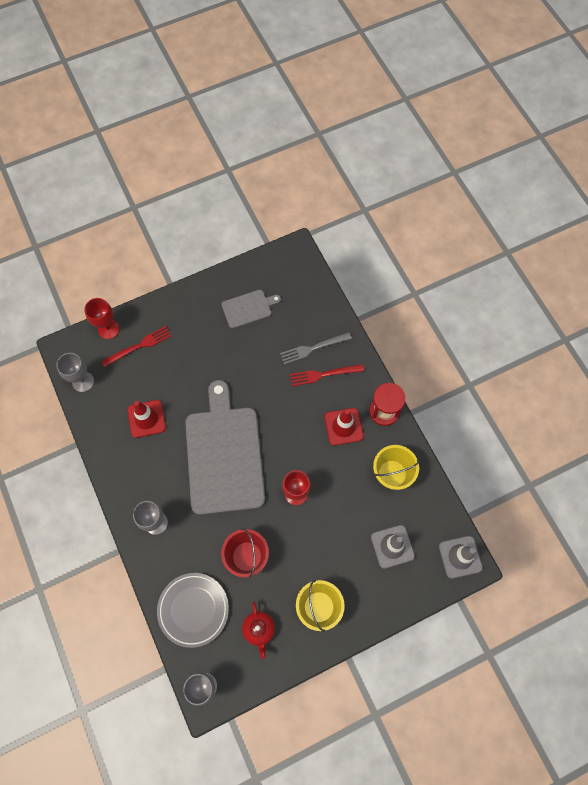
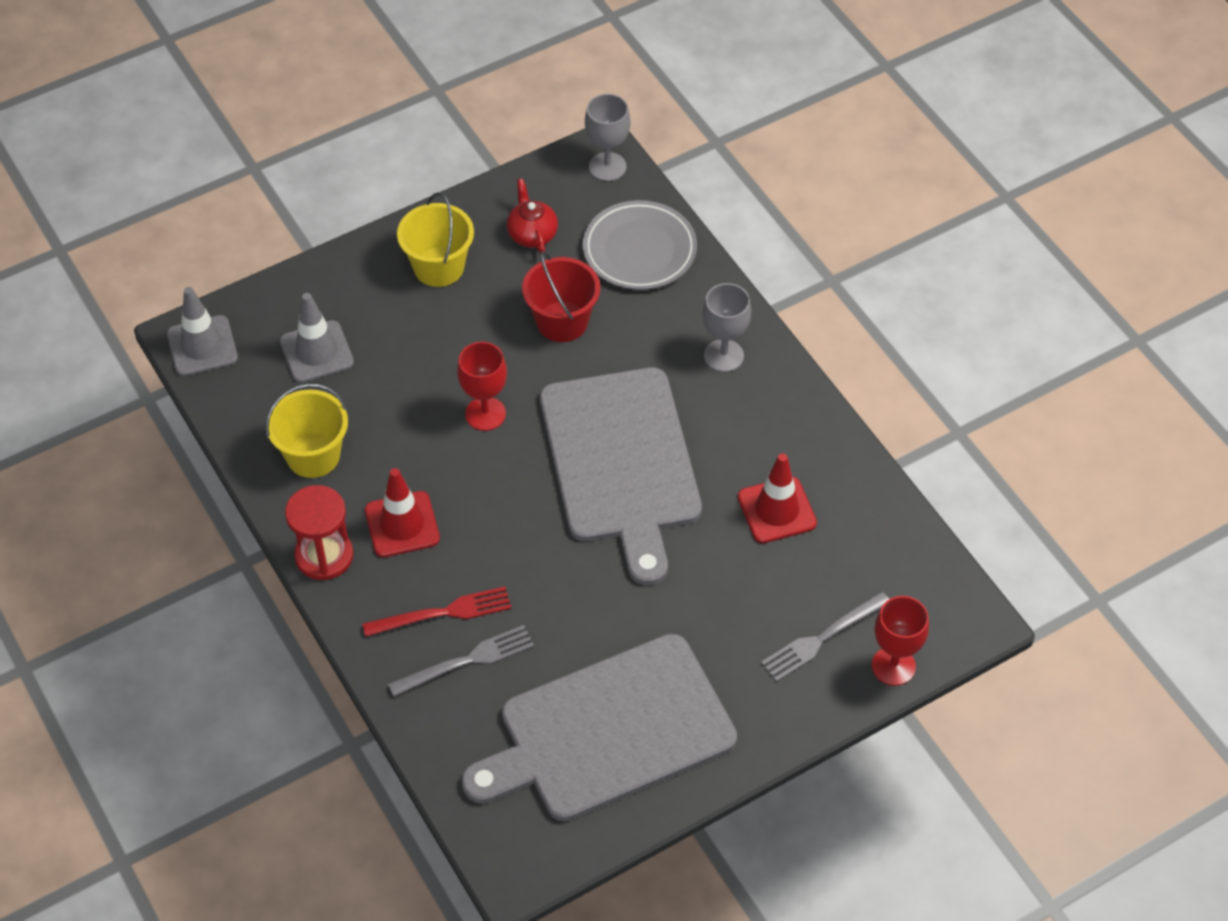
camera: 175 degrees right, 15 degrees down
(83, 381) = (915, 564): grey goblet -> none
(139, 346) = (822, 638): red fork -> grey fork
(248, 308) = (608, 731): grey cutting board -> grey cutting board, size x2.17

